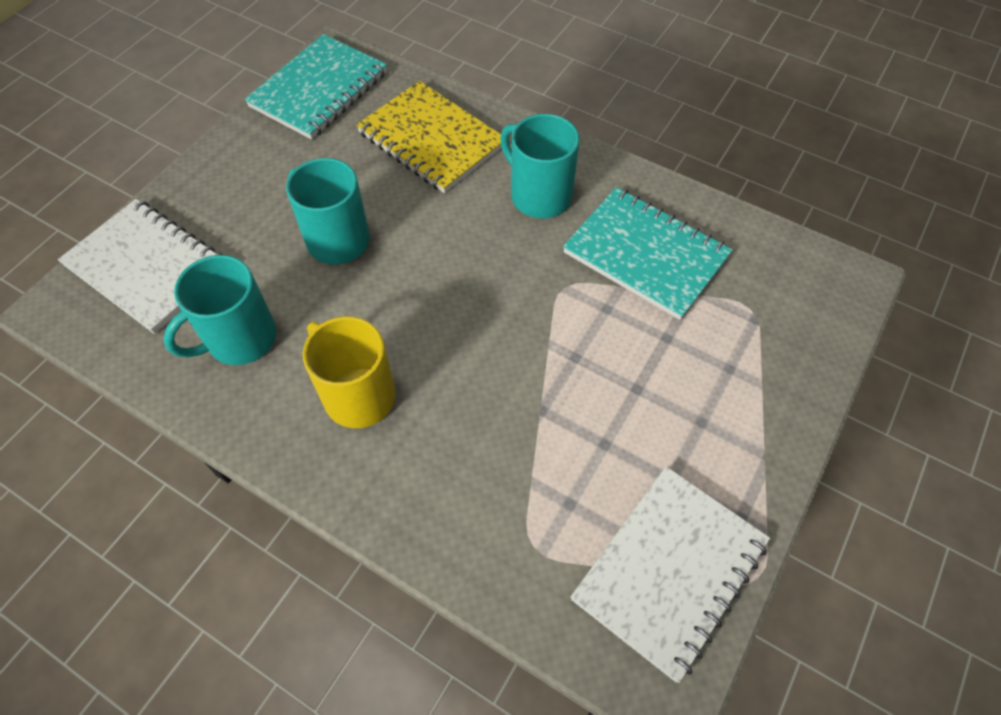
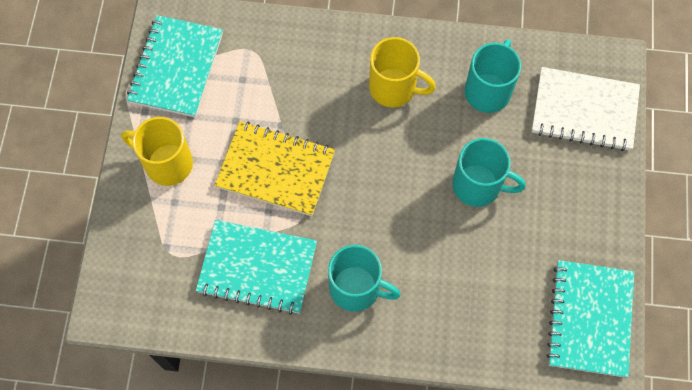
camera: 155 degrees right, 10 degrees up
(431, 139) = (466, 307): yellow notebook -> yellow notebook (275, 170)
(669, 571) = (176, 68): white notebook -> turquoise notebook
(726, 423) = (167, 163): none -> yellow mug

